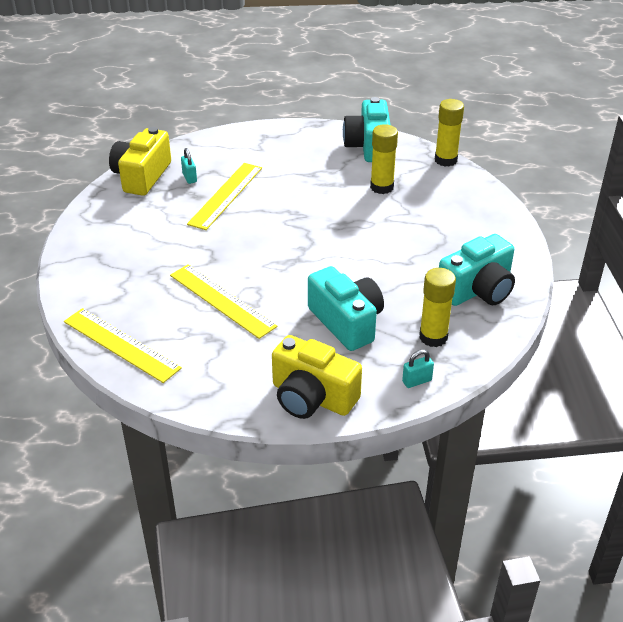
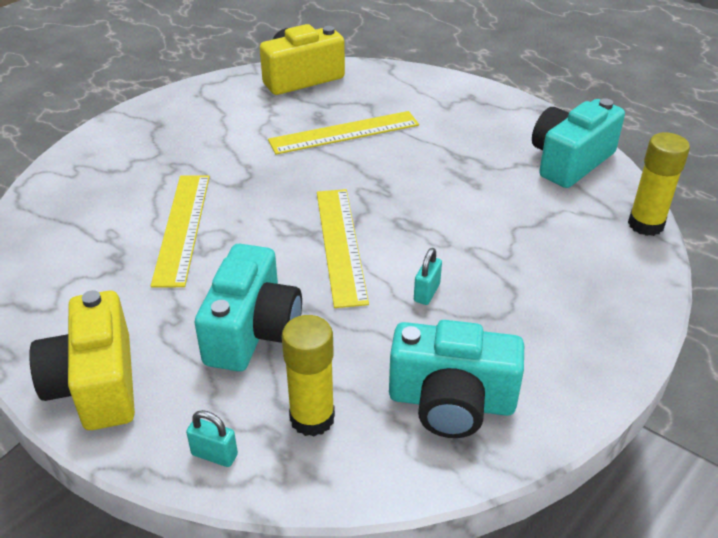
camera: 45 degrees right, 0 degrees up
(121, 345) = (47, 212): yellow ruler -> yellow ruler (340, 245)
(189, 178) = (338, 100): turquoise padlock -> turquoise padlock (426, 293)
(382, 187) = (517, 212): yellow glue stick -> none

